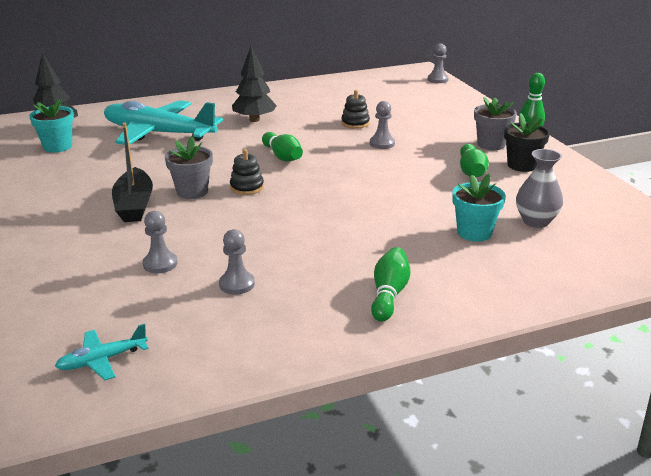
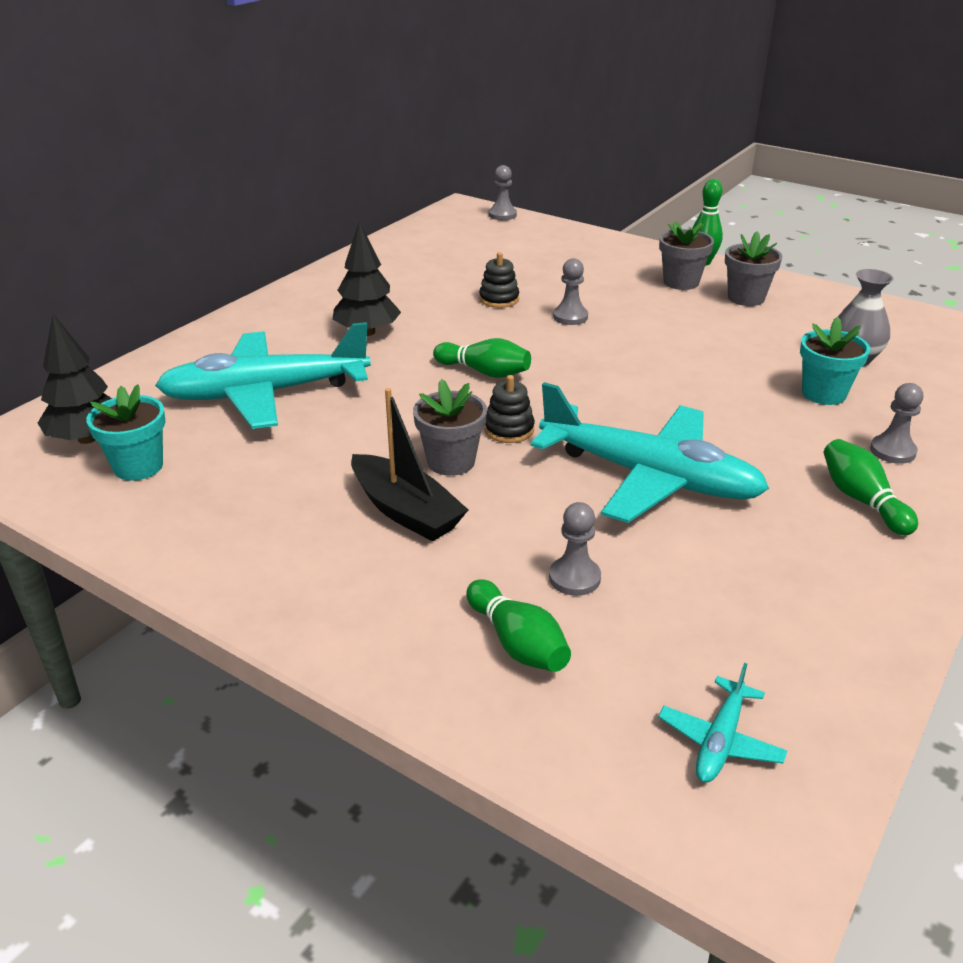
camera: 35 degrees left, 5 degrees up
(237, 284) = (702, 562): grey pawn -> grey pawn (892, 451)
(281, 235) = (648, 476): none -> turquoise plane
(471, 171) = (711, 321): green bowling pin -> green bowling pin (517, 643)
(522, 165) = (746, 298): black flower pot -> grey flower pot

